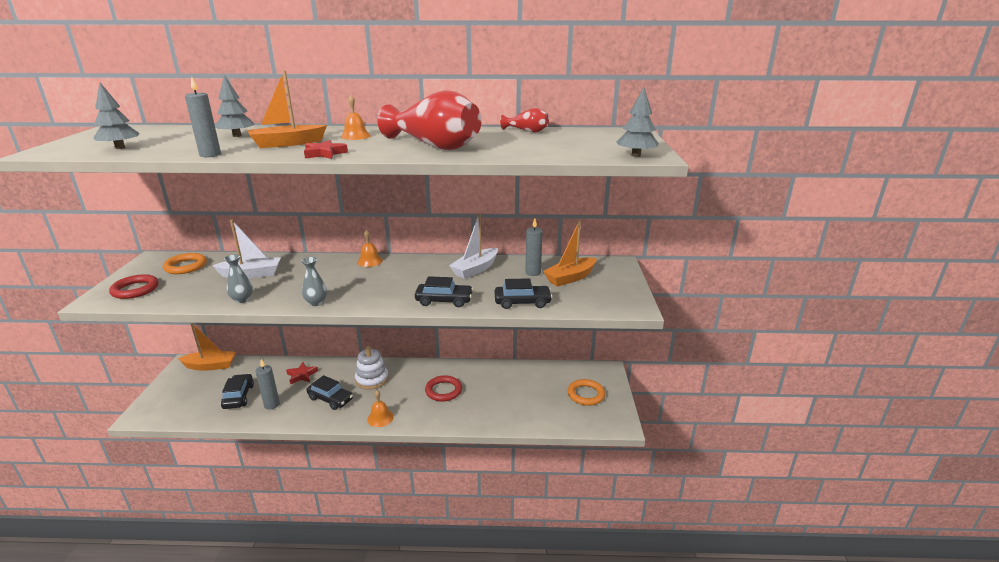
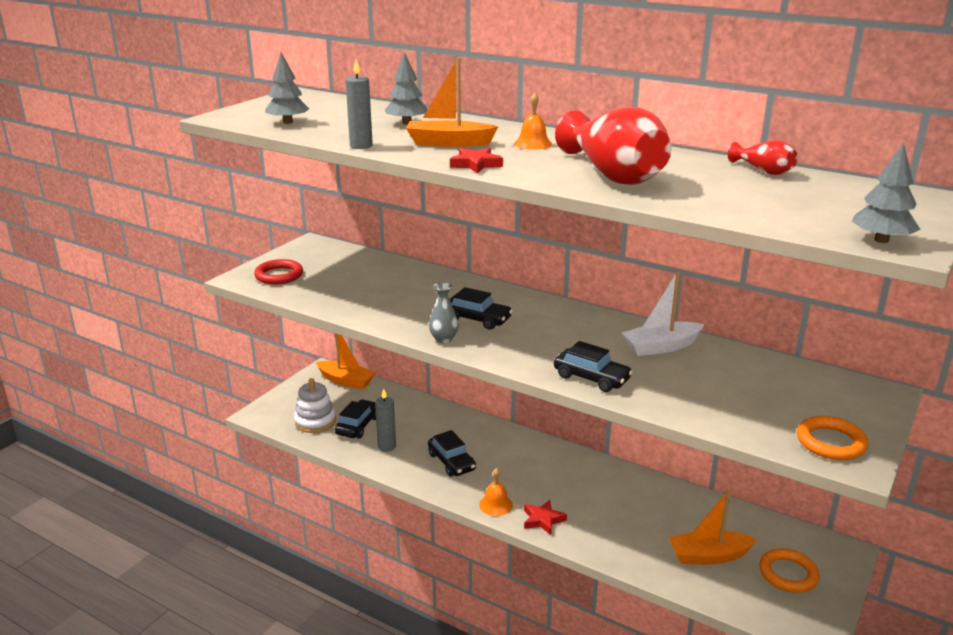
camera: 30 degrees right, 0 degrees up
(185, 266) = (337, 260): orange ring -> orange ring (830, 442)
(242, 300) = (371, 314): grey vase -> none
(251, 274) = (396, 286): white boat -> none
(302, 375) = (434, 423): red star -> red star (543, 520)
(370, 261) = (535, 302): orange bell -> none
(372, 379) = (510, 454): white stacking toy -> white stacking toy (315, 421)
(443, 391) = (590, 498): red ring -> none
(522, 302) = (693, 409): black car -> black car (477, 319)
(533, 273) = (738, 372): grey candle -> none
(570, 278) = (788, 394): orange boat -> orange boat (708, 556)

